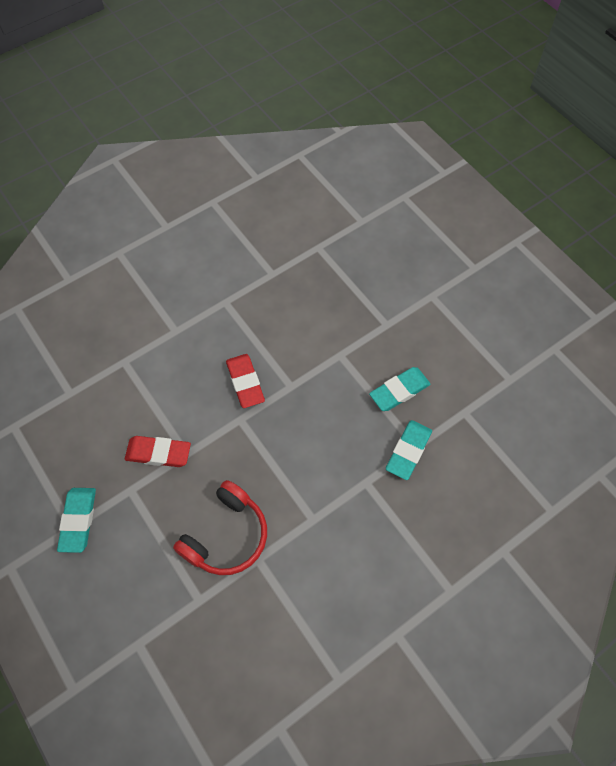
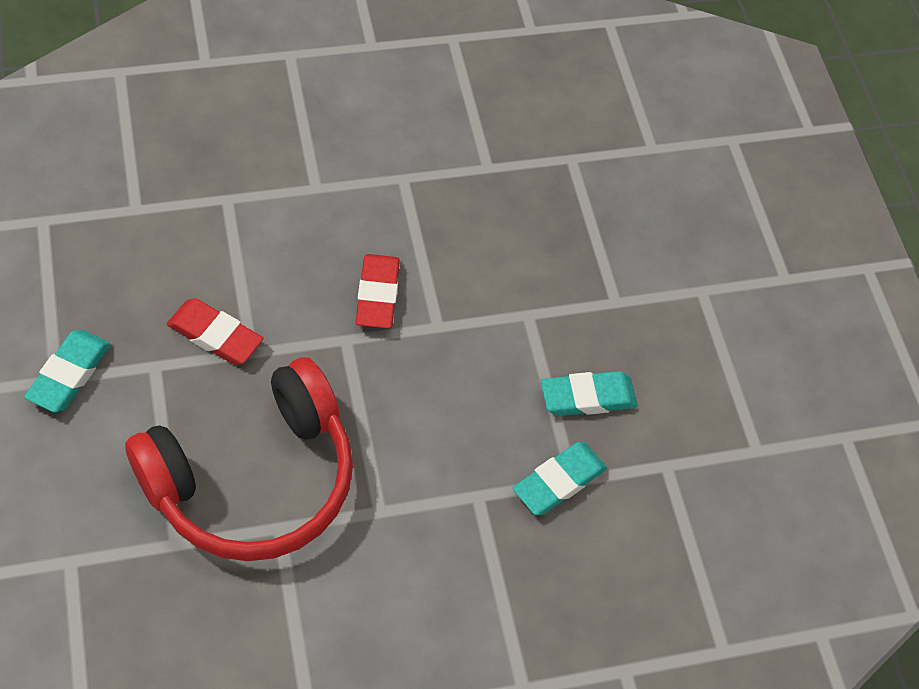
camera: 15 degrees right, 5 degrees down
(226, 536) = (253, 479): red headphones -> red headphones, size x1.60

